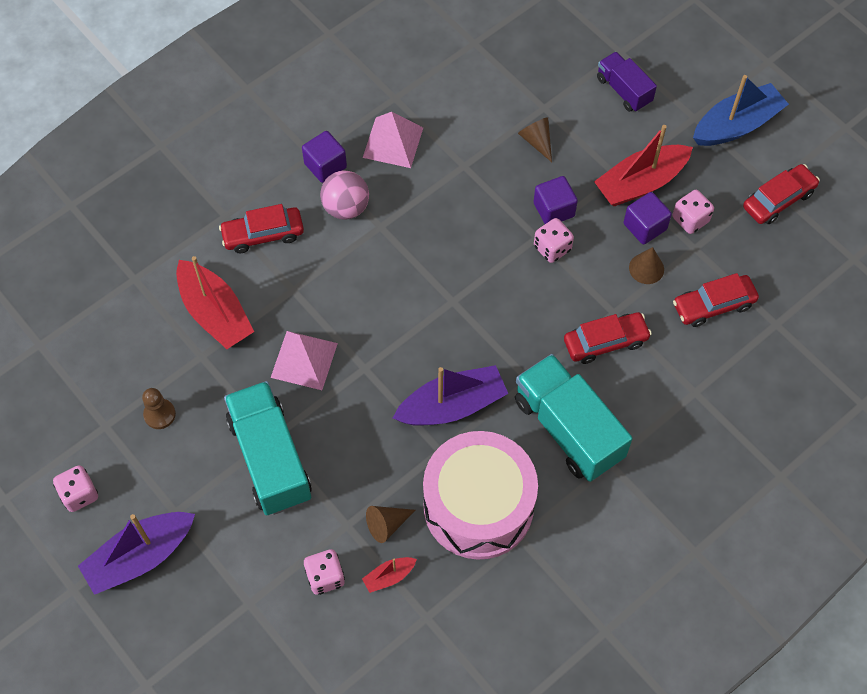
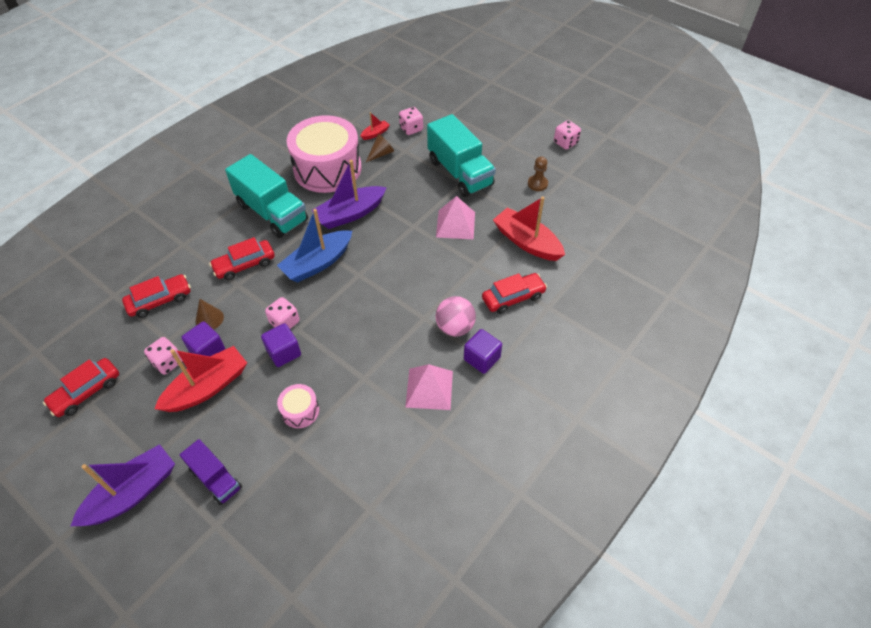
camera: 170 degrees right, 10 degrees down
(140, 557) = (517, 123): purple boat -> purple boat (132, 493)
(537, 141) = (300, 411): brown cone -> pink drum
(736, 125) = (108, 459): blue boat -> blue boat (318, 263)

